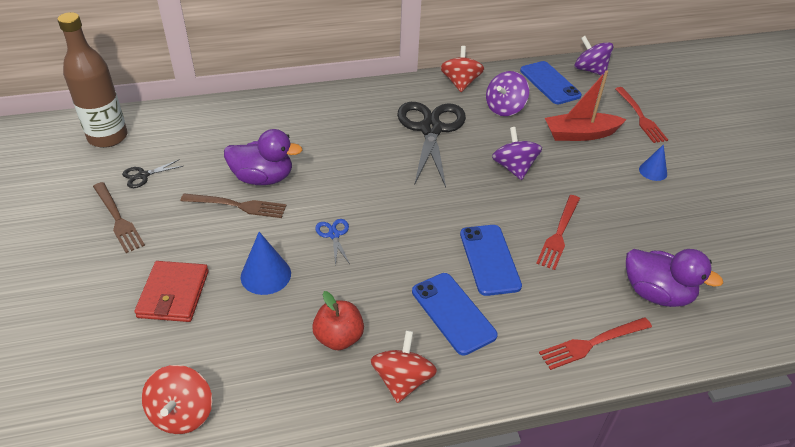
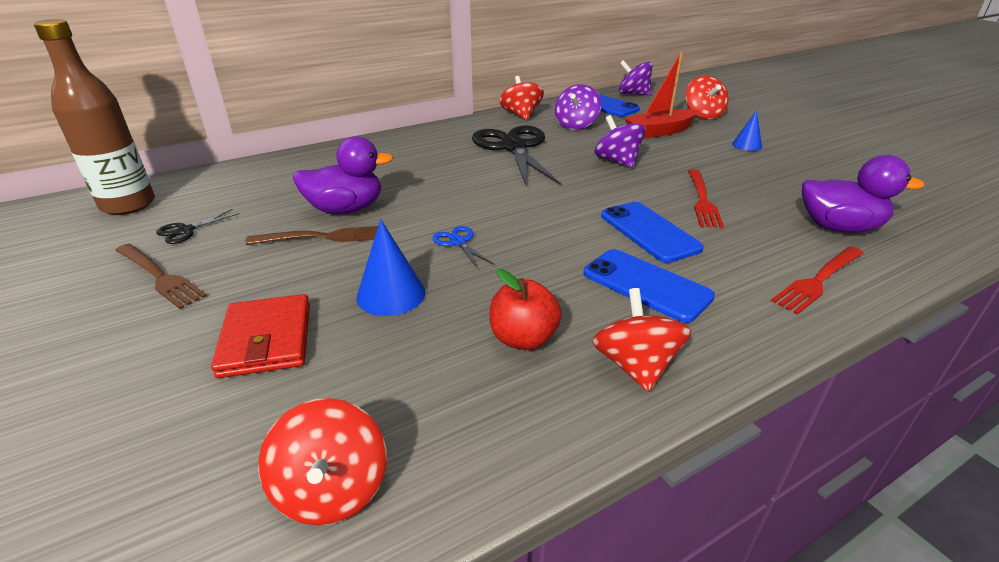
camera: 15 degrees left, 10 degrees down
(641, 117) = (703, 114): red fork -> red spinning top

